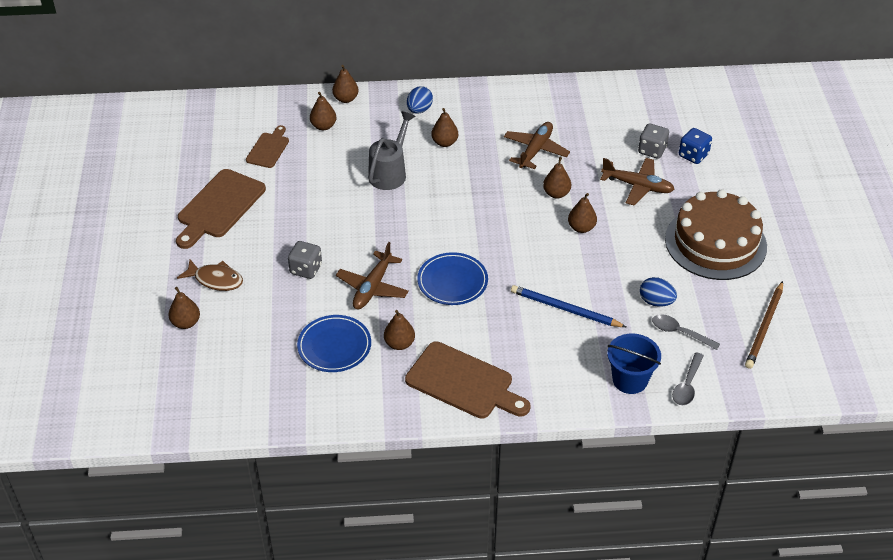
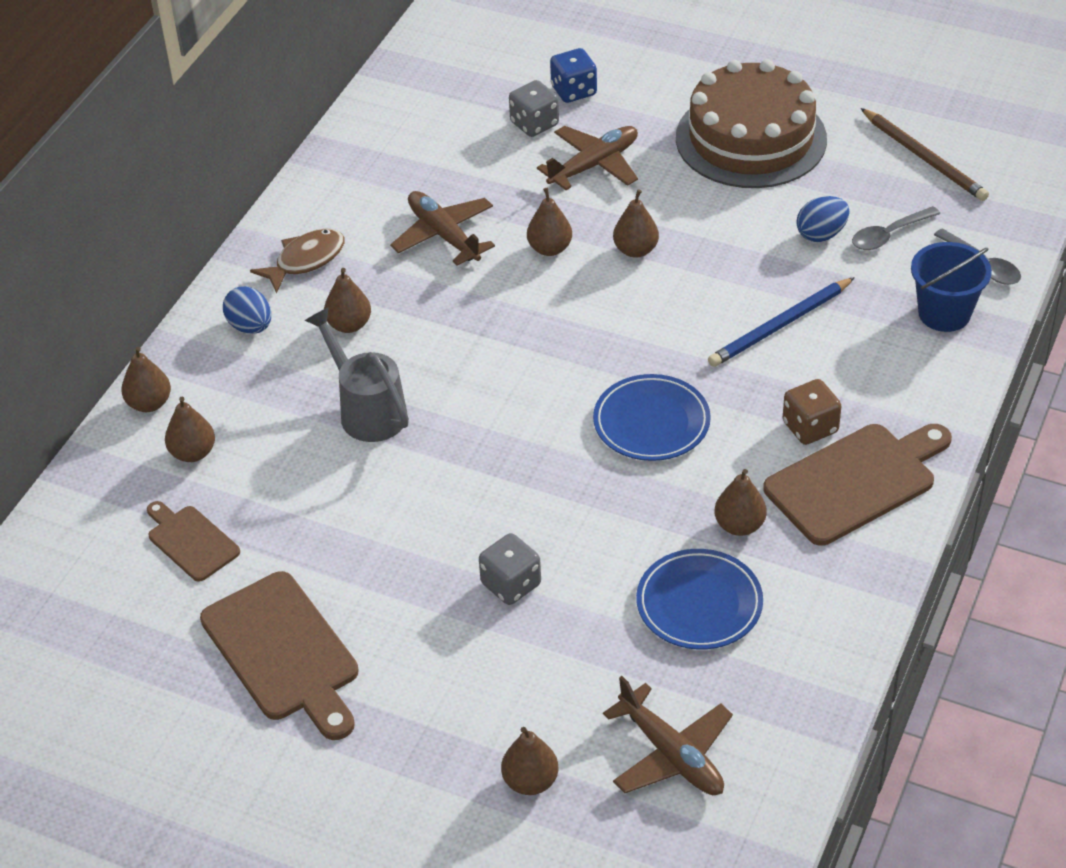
camera: 60 degrees left, 0 degrees up
(215, 280) = (456, 710): brown fish -> brown fish (305, 260)
(372, 287) = (604, 517): brown plane -> brown plane (671, 754)
(492, 349) = (810, 427): none -> brown dice

